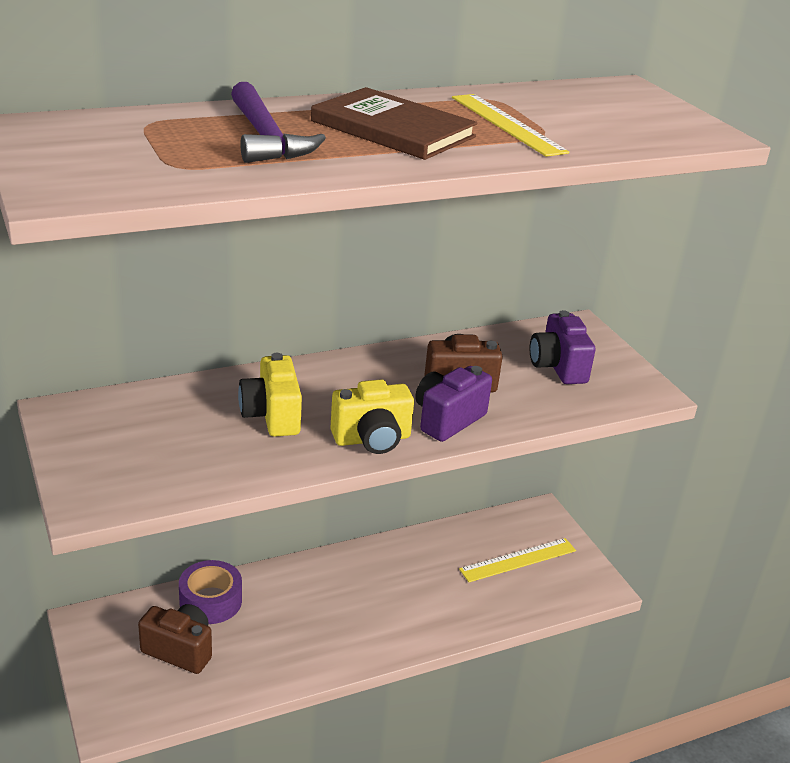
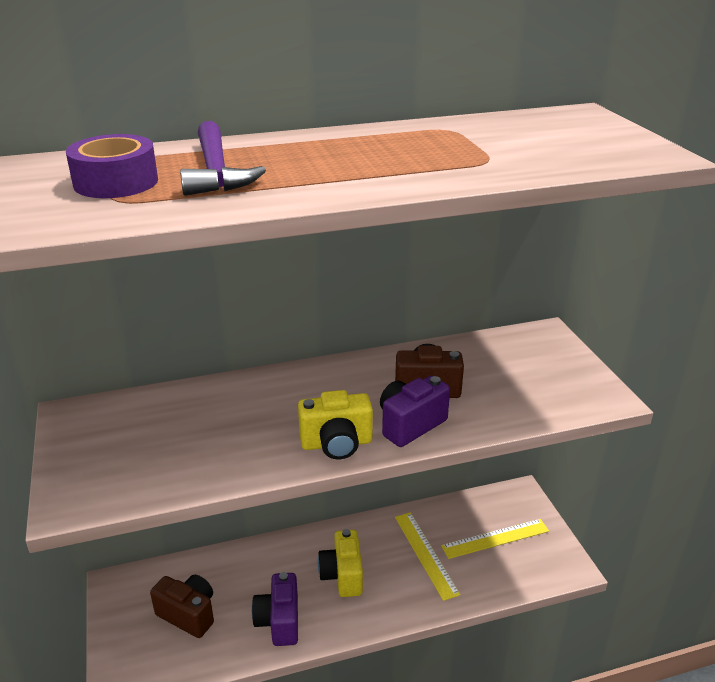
camera: 10 degrees right, 0 degrees up
(210, 601) = (222, 568): purple tape -> purple tape (116, 182)
(272, 416) = (251, 419): yellow camera -> yellow camera (342, 575)
(392, 129) = (340, 160): brown book -> none
(507, 124) = (453, 152): yellow ruler -> yellow ruler (425, 554)
(558, 367) = (521, 373): purple camera -> purple camera (279, 621)

